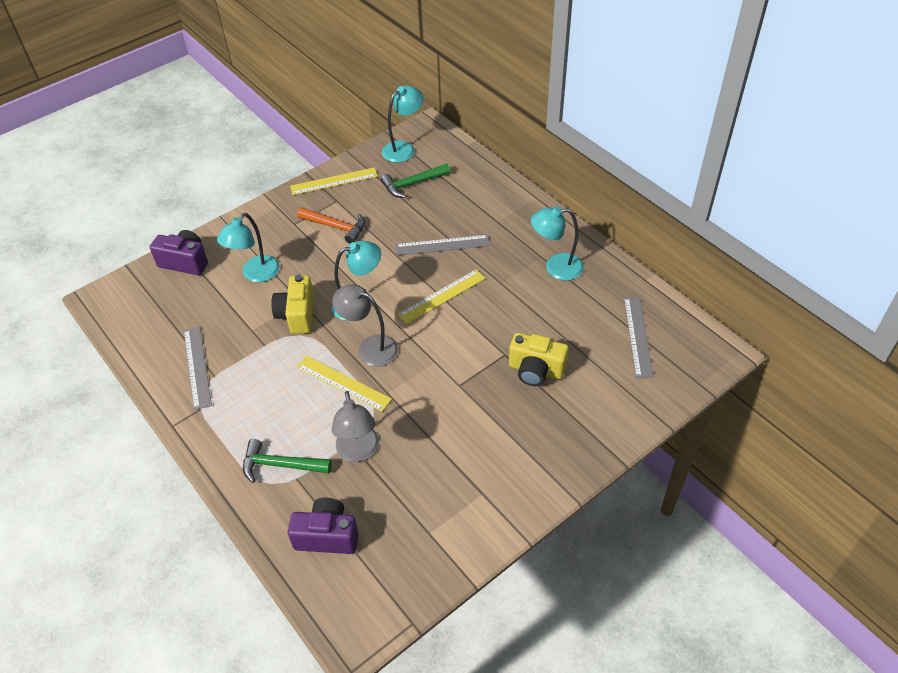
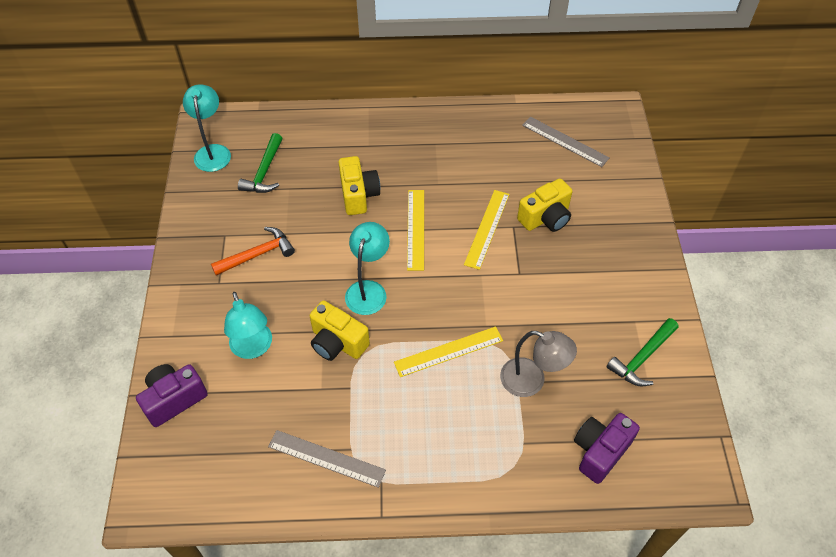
camera: 55 degrees left, 5 degrees up
(280, 465) = (500, 448): green hammer -> green hammer (642, 358)
(334, 181) = (197, 223): yellow ruler -> yellow ruler (487, 228)
(370, 348) = (426, 310): grey lamp -> none
(442, 245) = (358, 195): grey ruler -> yellow camera
(556, 267) = (454, 142): turquoise lamp -> none

